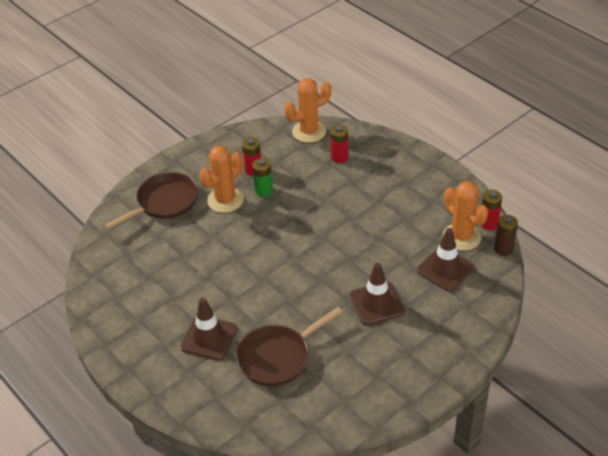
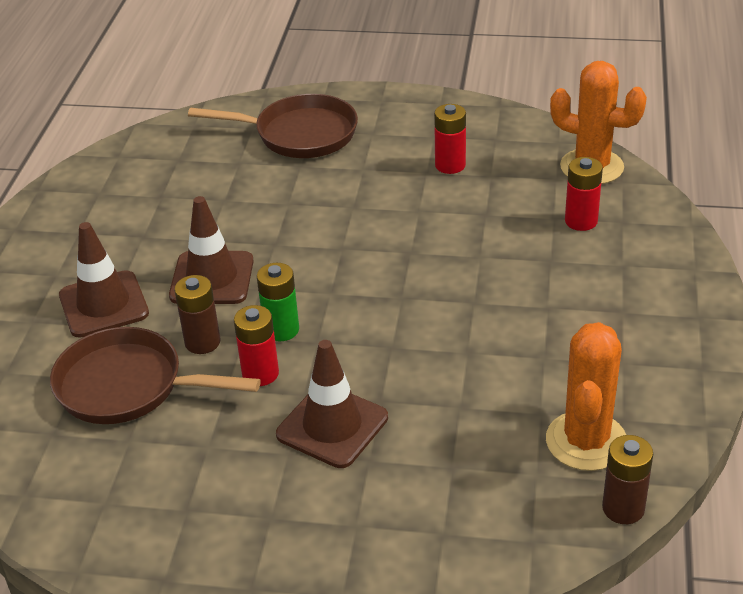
camera: 50 degrees right, 5 degrees down
(225, 200) = (364, 176): orange cactus -> none
(263, 191) = (423, 196): green battery -> green battery (281, 330)
(277, 317) = (202, 342): none -> brown battery
(445, 269) = (491, 462): brown traffic cone -> brown traffic cone (212, 278)
(488, 223) = (658, 456): red battery -> red battery (260, 374)

